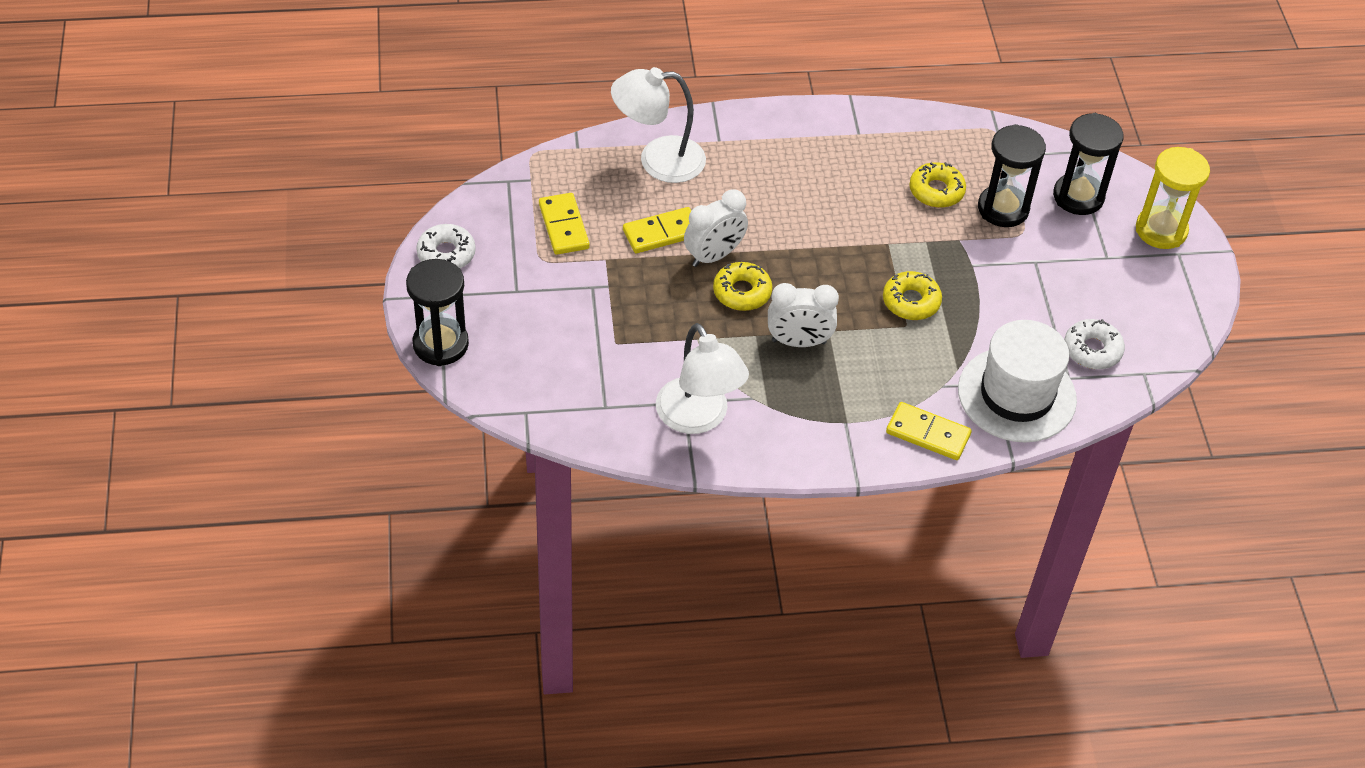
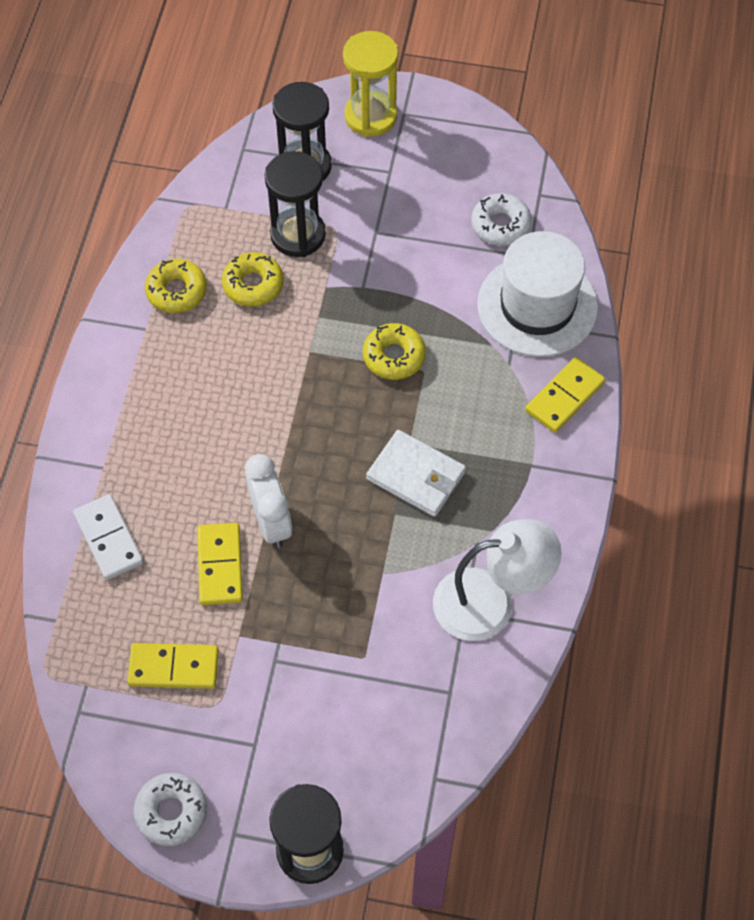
camera: 70 degrees left, 10 degrees up
(658, 160) = (108, 539): white lamp -> white domino
(742, 292) = (332, 509): yellow donut -> yellow donut (176, 291)
(799, 342) = (416, 476): white clock -> white wallet

